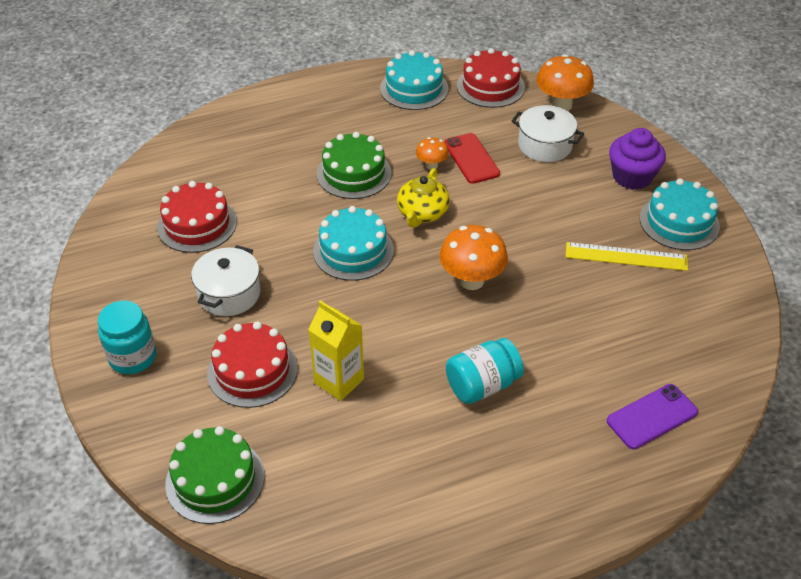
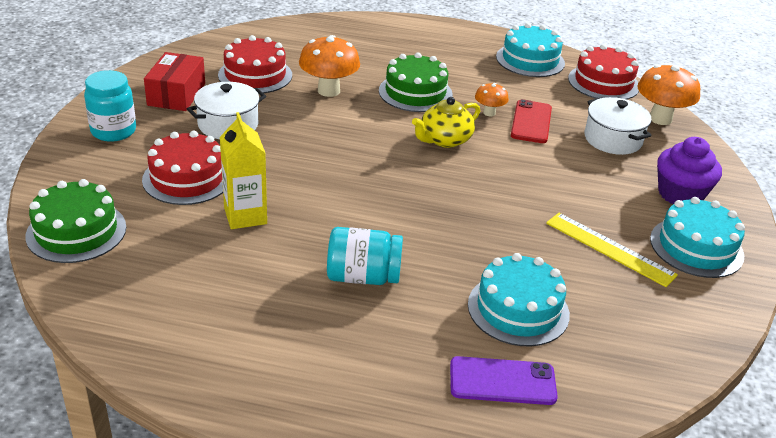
camera: 30 degrees right, 10 degrees down
(147, 284) = (176, 94): none -> red box
(353, 251) = (357, 139): turquoise cake -> turquoise cake (518, 309)
(471, 280) = (437, 201): orange mushroom -> orange mushroom (328, 91)

